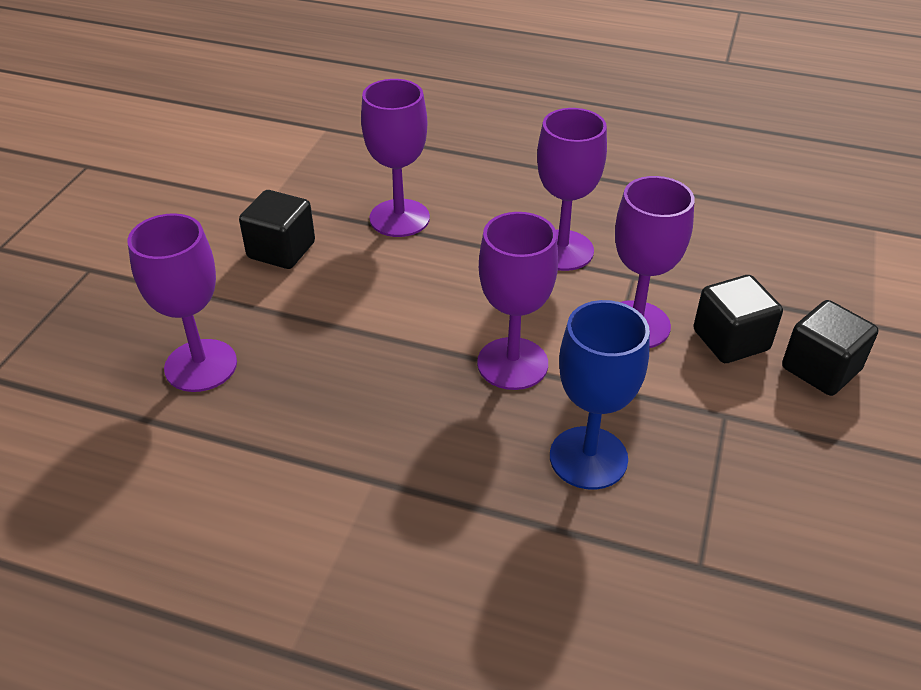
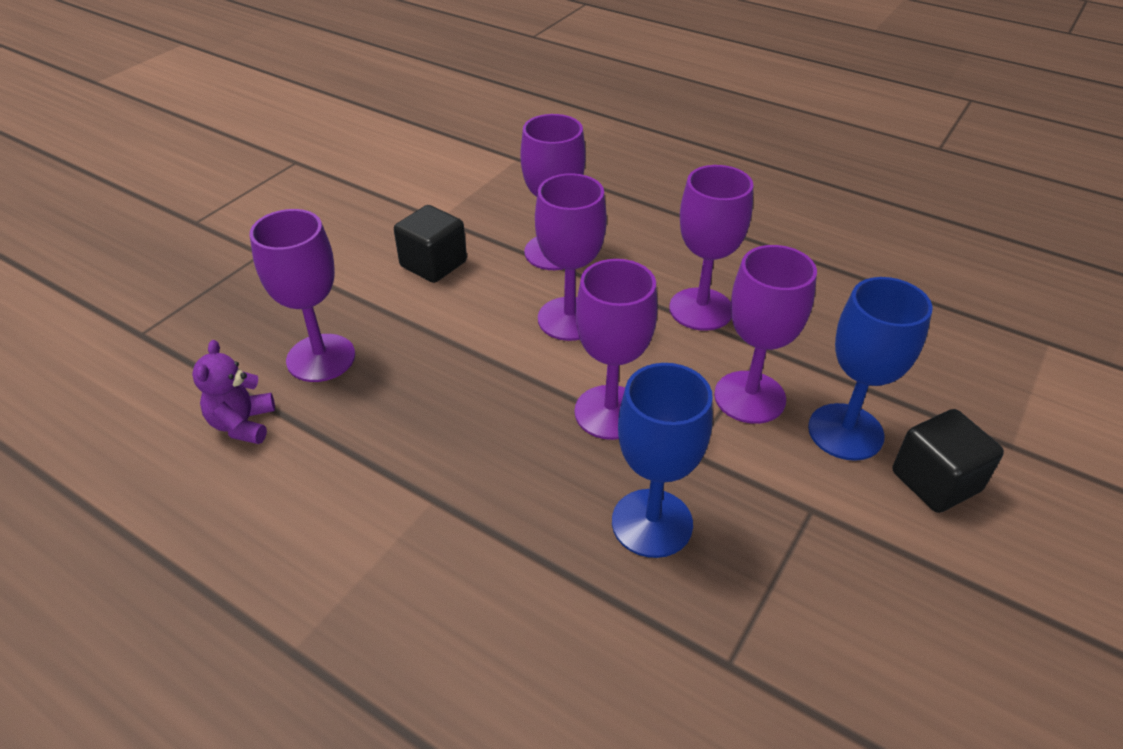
camera: 15 degrees right, 0 degrees up
(145, 448) = (243, 424): none -> purple teddy bear
(440, 281) = (569, 319): none -> purple goblet
(730, 340) = (845, 432): black cube -> blue goblet

